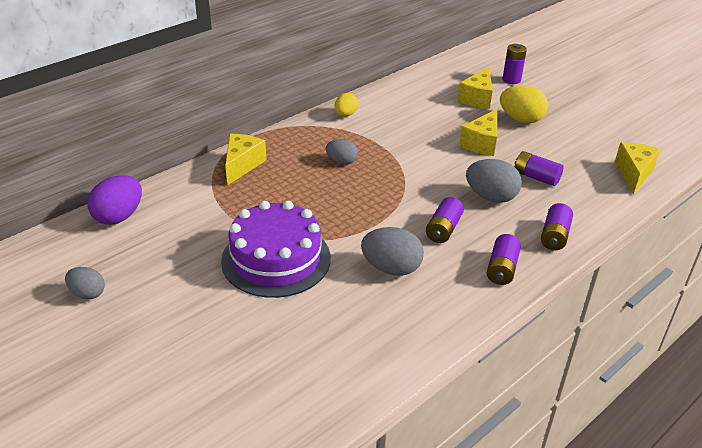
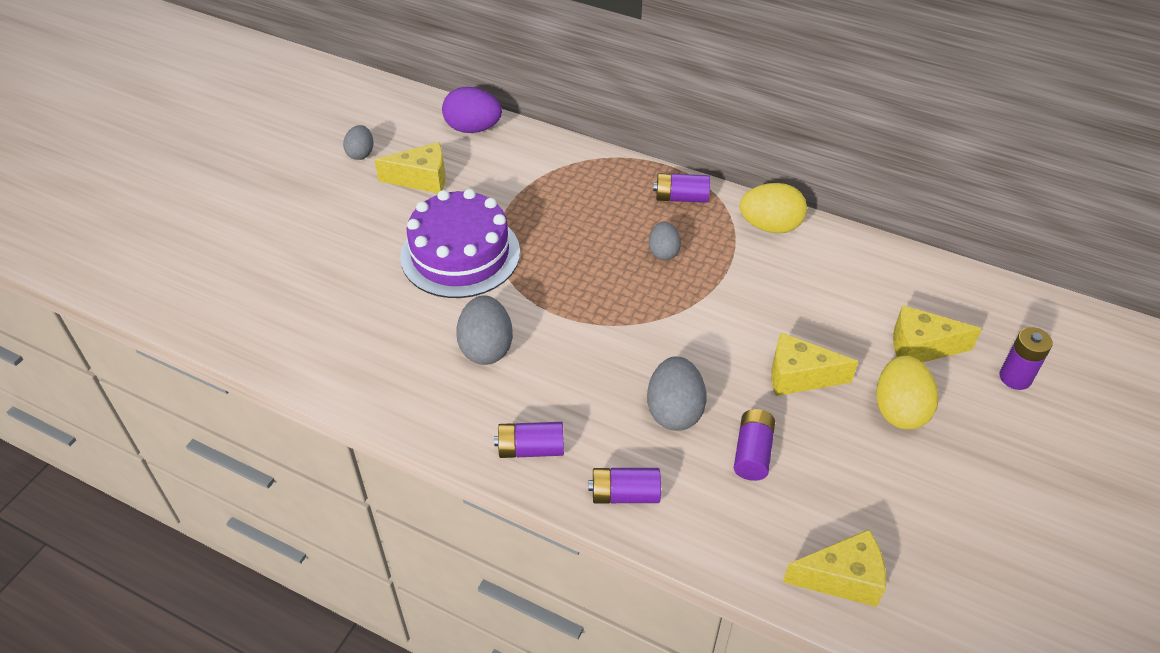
camera: 70 degrees right, 10 degrees up
(242, 165) = (606, 177): yellow cheese -> yellow cheese (422, 179)
(345, 115) = (770, 226): yellow egg -> yellow egg, size x1.59
(443, 229) = (580, 377): purple battery -> purple battery (681, 198)

